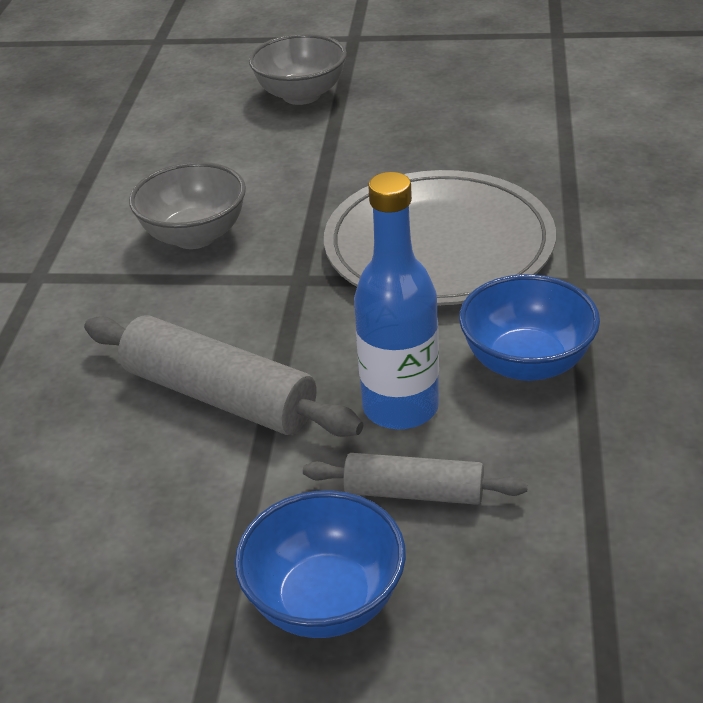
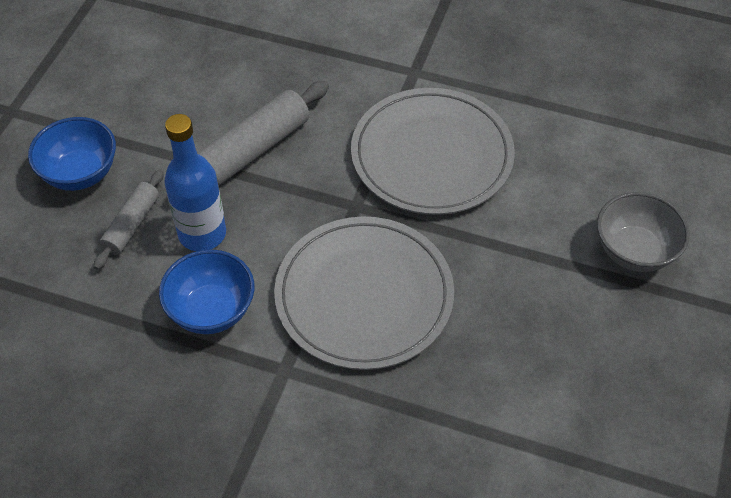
camera: 100 degrees right, 15 degrees up
(195, 236) = (432, 155): grey bowl -> grey plate

